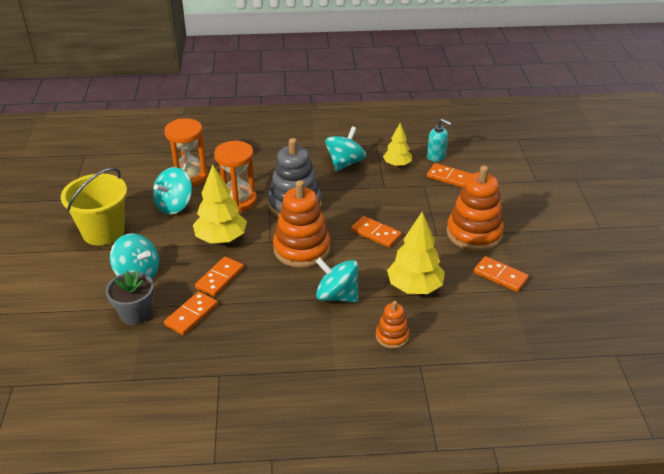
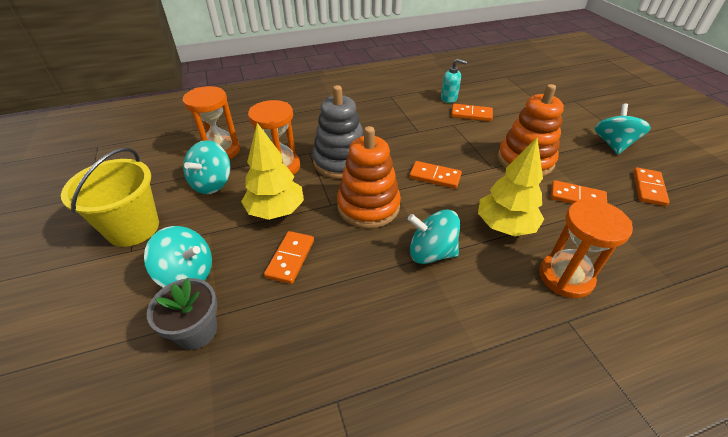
camera: 15 degrees left, 5 degrees up
(191, 315) = (271, 315): orange domino -> orange domino (648, 188)
(345, 163) = (371, 116): turquoise spinning top -> turquoise spinning top (613, 144)
(392, 336) = (516, 290): orange stacking toy -> none
(397, 164) = (419, 110): yellow tree -> none
(440, 335) = (565, 277): none -> orange hourglass

